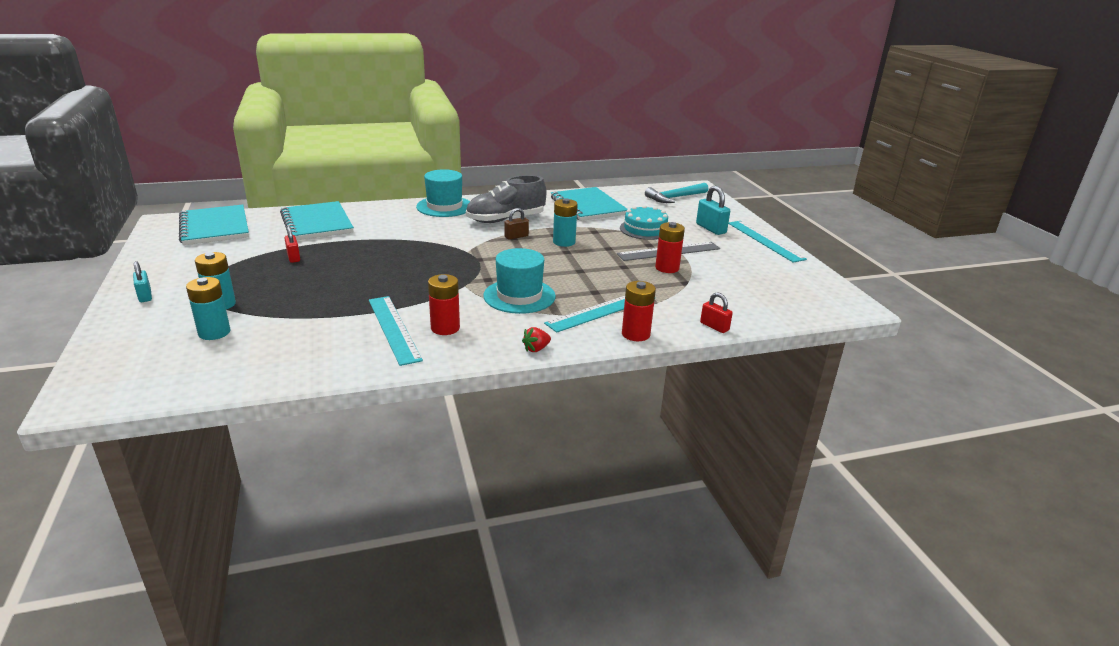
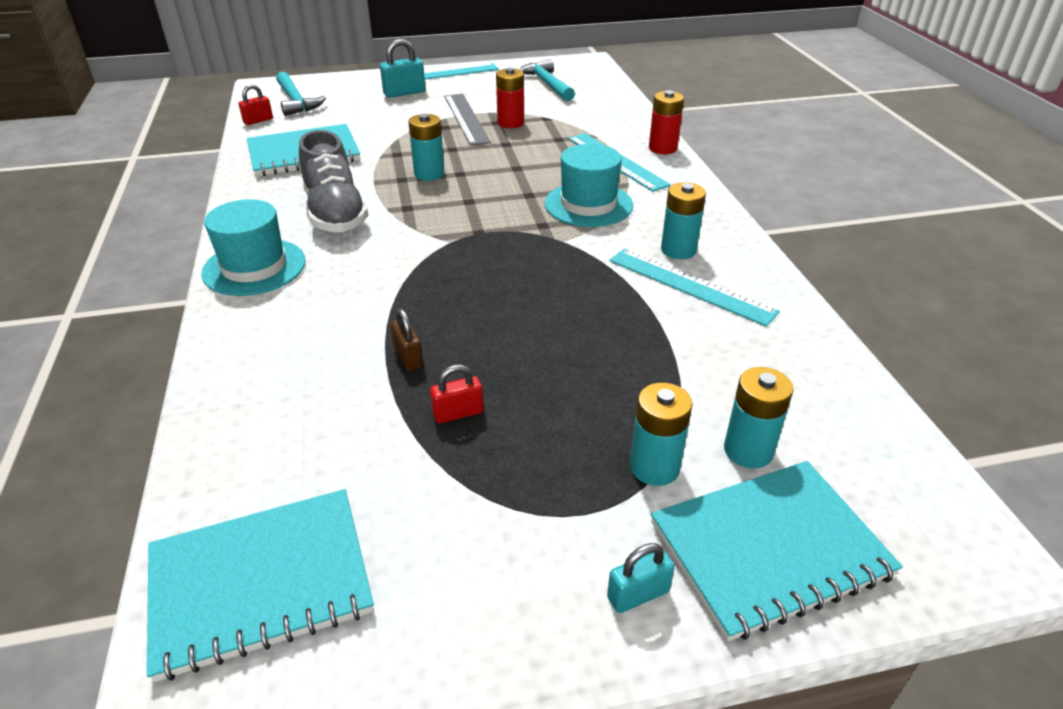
camera: 85 degrees left, 10 degrees up
(317, 223) = (288, 410): turquoise notebook -> turquoise notebook (769, 549)
(393, 329) = (690, 286): turquoise ruler -> turquoise ruler turned 60 degrees clockwise
(445, 328) = (678, 250): red battery -> turquoise battery
(516, 236) = (403, 205): brown padlock -> brown padlock (408, 357)
(536, 349) = (708, 197): red strawberry -> none
(645, 229) = (397, 125): turquoise cake -> none
(714, 326) = (638, 115): red padlock -> red padlock (258, 121)
(770, 283) = (547, 84): none -> turquoise hammer

